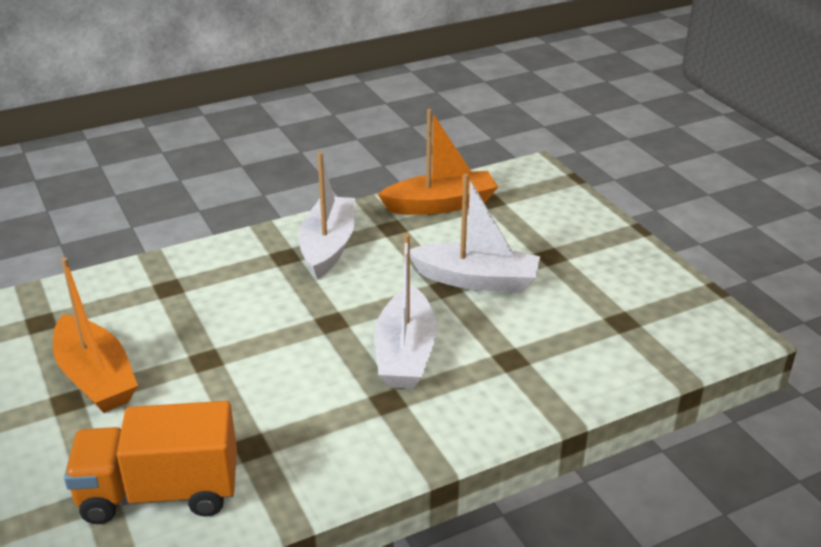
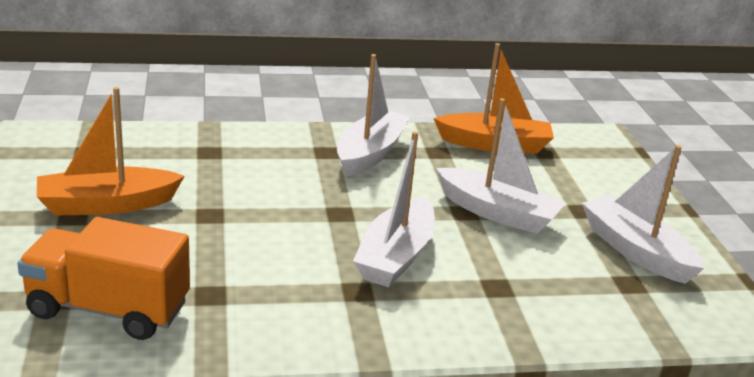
camera: 15 degrees right, 5 degrees down
(96, 377) = (107, 204): orange boat -> orange boat turned 90 degrees clockwise
(613, 286) = (636, 251): none -> white boat

